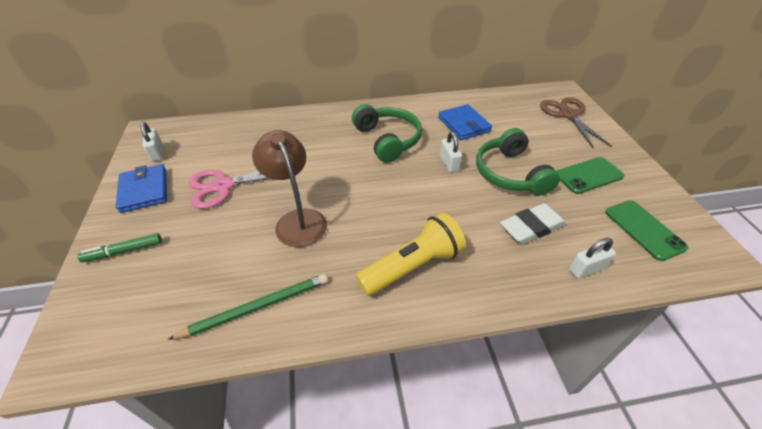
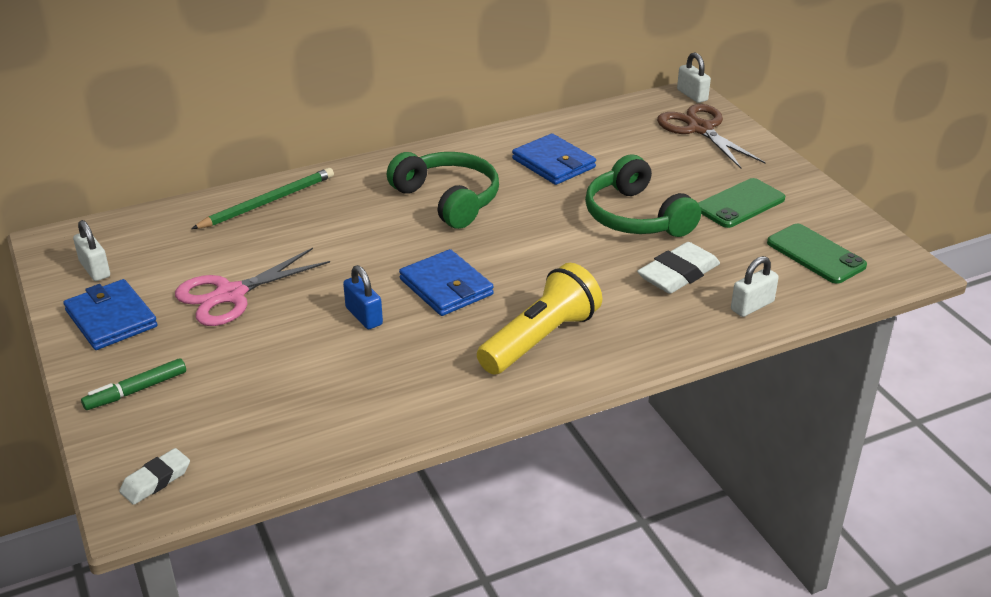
camera: 15 degrees left, 10 degrees down
(86, 338) = (156, 480): none -> white eraser
(257, 307) = (360, 413): green pencil -> green pencil (268, 202)
(297, 220) = (364, 316): brown lamp -> blue padlock
(361, 206) = (446, 287): none -> blue wallet
(449, 163) = (548, 217): white padlock -> white padlock (692, 95)

